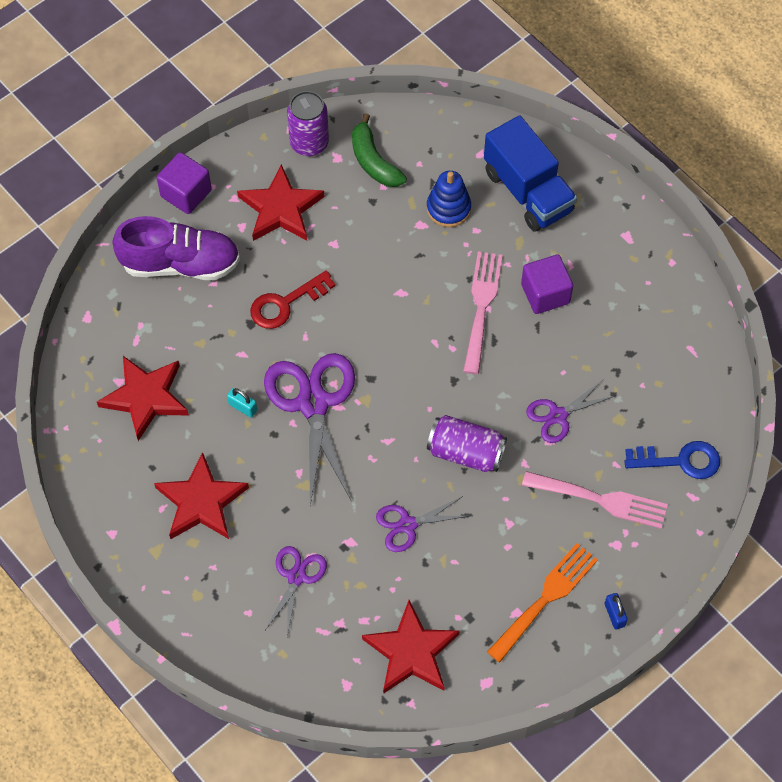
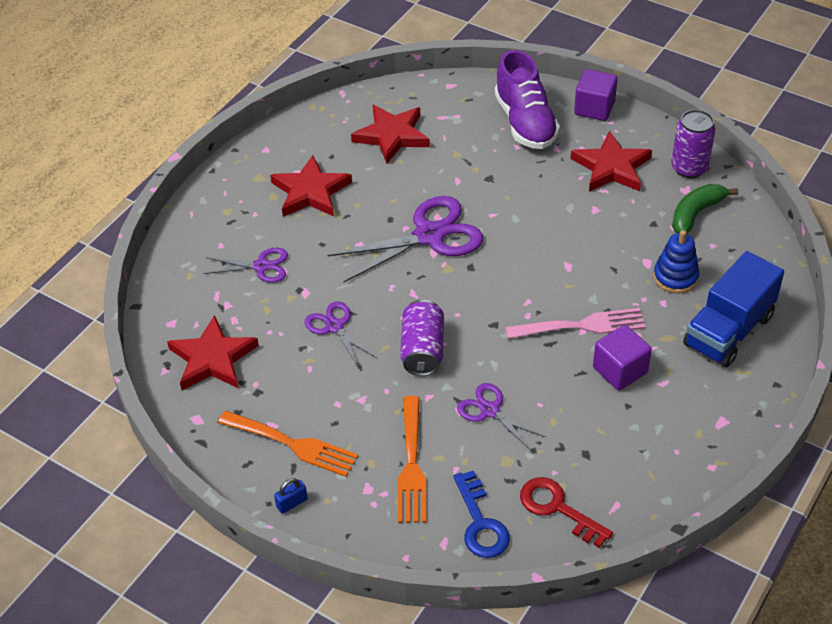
camera: 75 degrees right, 15 degrees down
(243, 407) = (407, 193): turquoise padlock -> none
(285, 304) = (518, 194): red key -> red key (558, 508)
(601, 500) = (412, 465): pink fork -> orange fork

